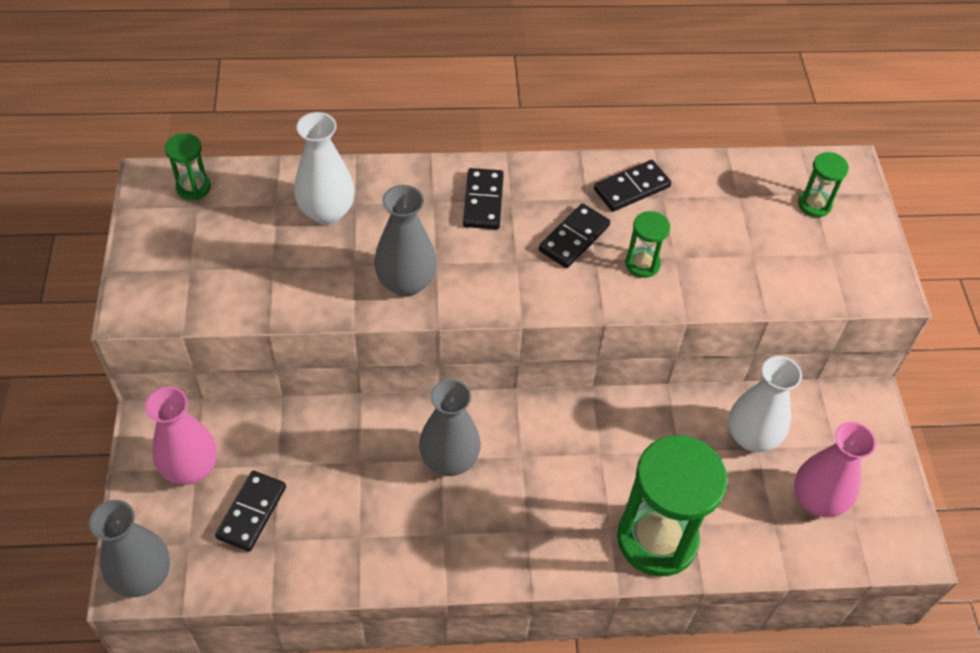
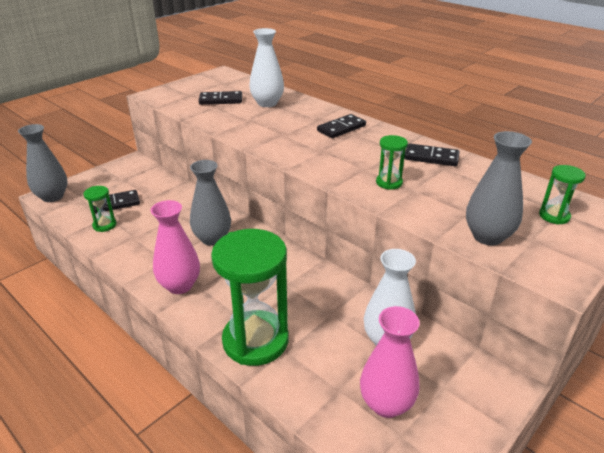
camera: 50 degrees right, 20 degrees down
(191, 468) = (122, 179): pink vase -> pink vase (180, 285)
(193, 187) = (232, 79): green hourglass -> green hourglass (104, 225)
(406, 283) = (259, 133): grey vase -> grey vase (487, 236)
(574, 238) = (366, 158): black domino -> black domino (221, 100)

